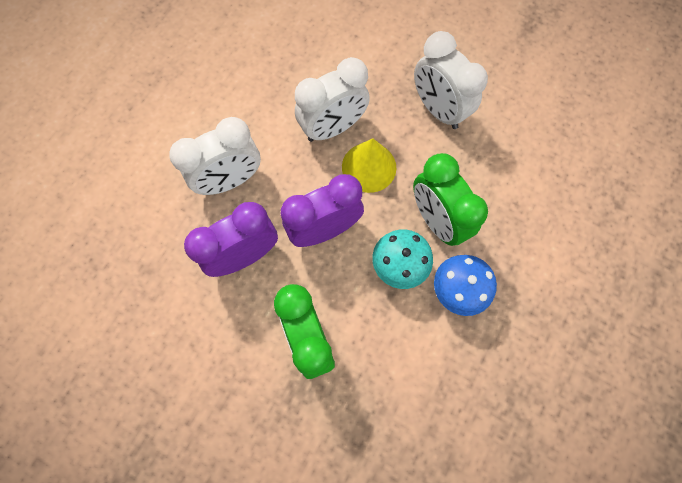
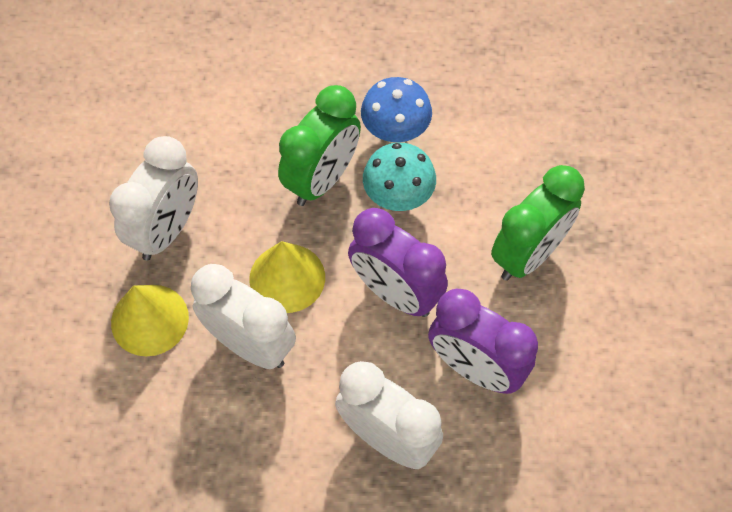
camera: 115 degrees left, 10 degrees down
(377, 80) = (149, 320): none -> yellow cone

